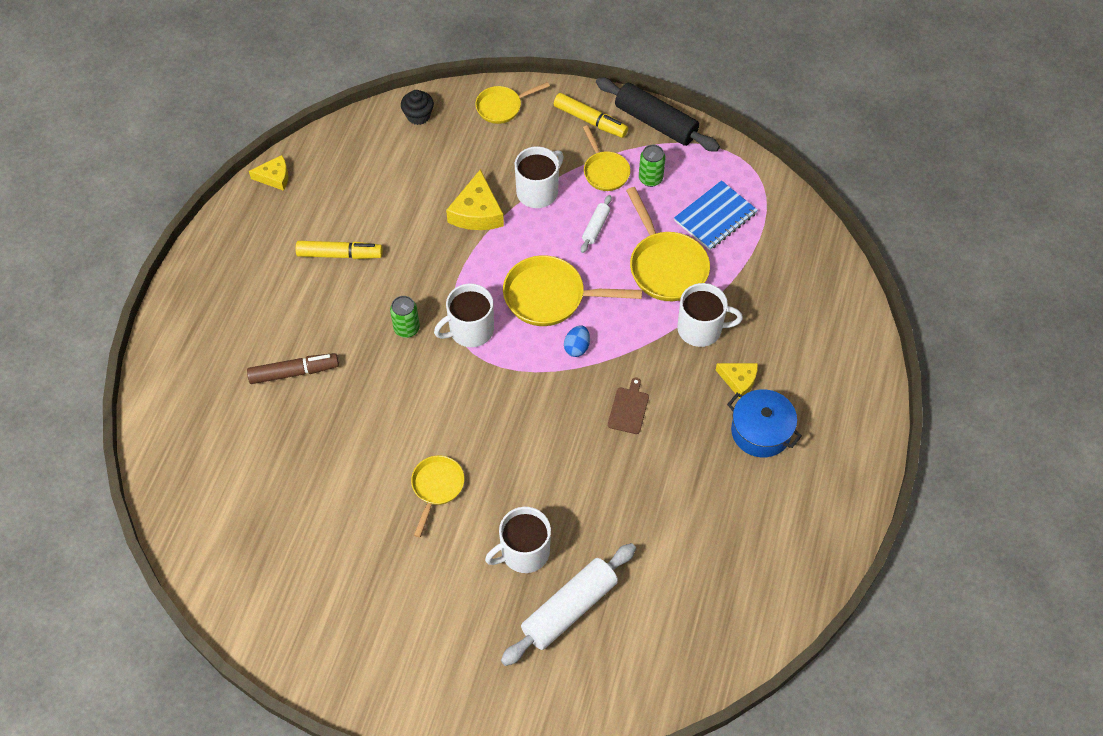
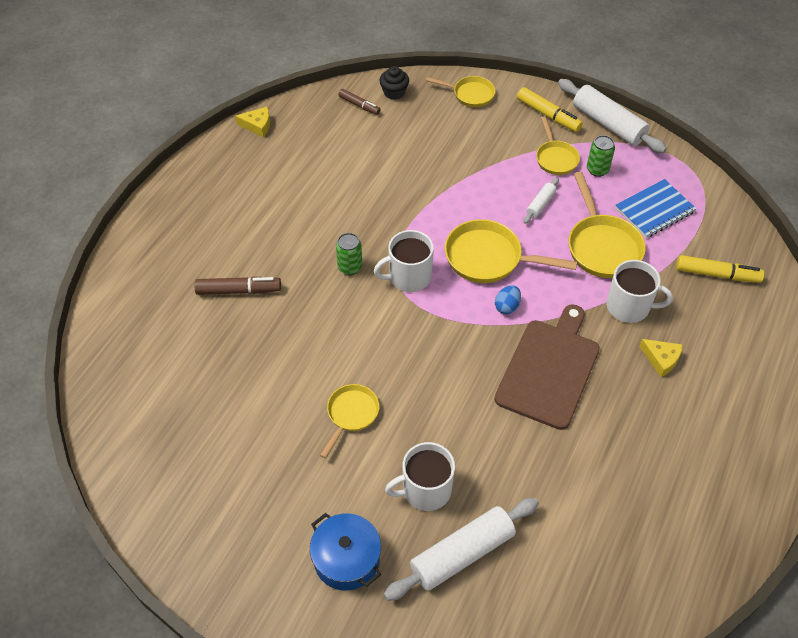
camera: 10 degrees right, 5 degrees down
(340, 254) = (302, 196): yellow marker -> yellow marker (717, 274)
(383, 137) = (359, 105): none -> brown marker
(477, 212) = (432, 177): yellow cheese -> none
(502, 107) = (470, 94): yellow pan -> yellow pan turned 150 degrees counterclockwise
(538, 191) = (491, 167): white mug -> none
(628, 408) = (549, 369): brown cutting board -> brown cutting board, size x2.37
(656, 123) = (608, 124): black rolling pin -> white rolling pin
(761, 431) = (678, 410): blue pot -> blue pot (346, 559)

